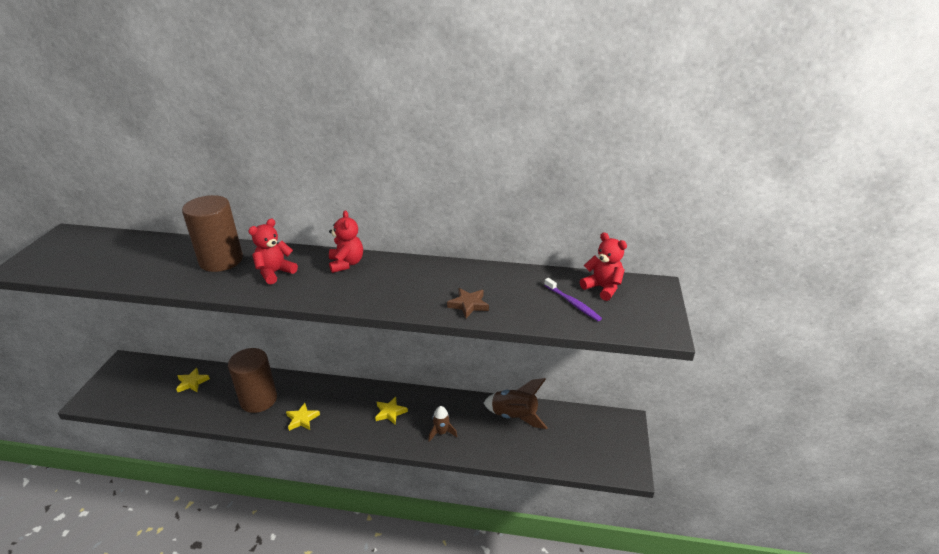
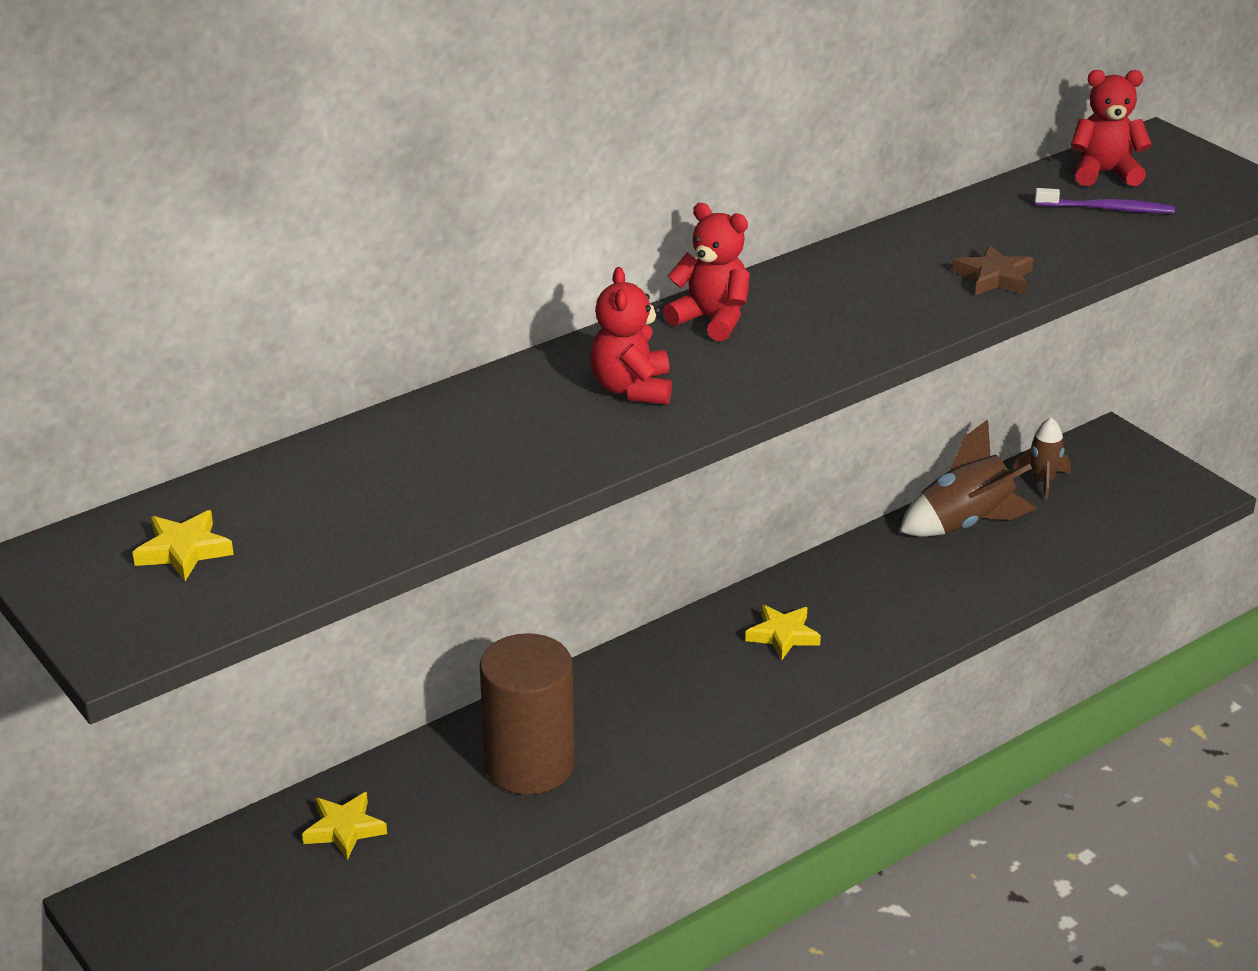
camera: 45 degrees left, 0 degrees up
(221, 260) = (495, 423): brown cylinder -> none
(302, 419) = (661, 736): yellow star -> yellow star (183, 550)
(441, 432) = (902, 609): brown rocket -> brown rocket (1042, 481)

